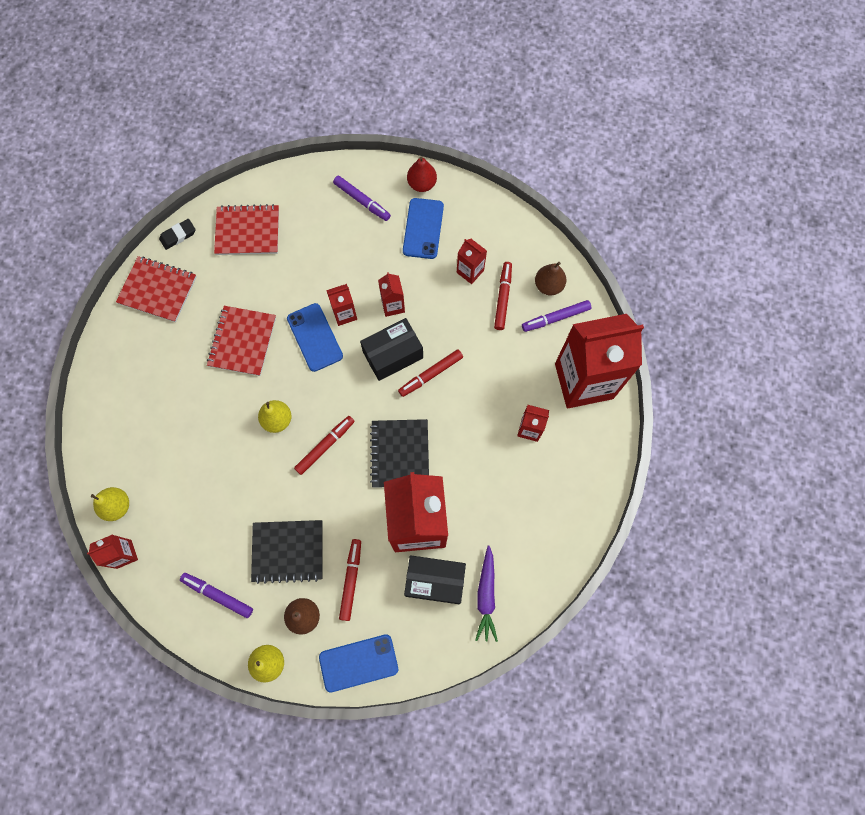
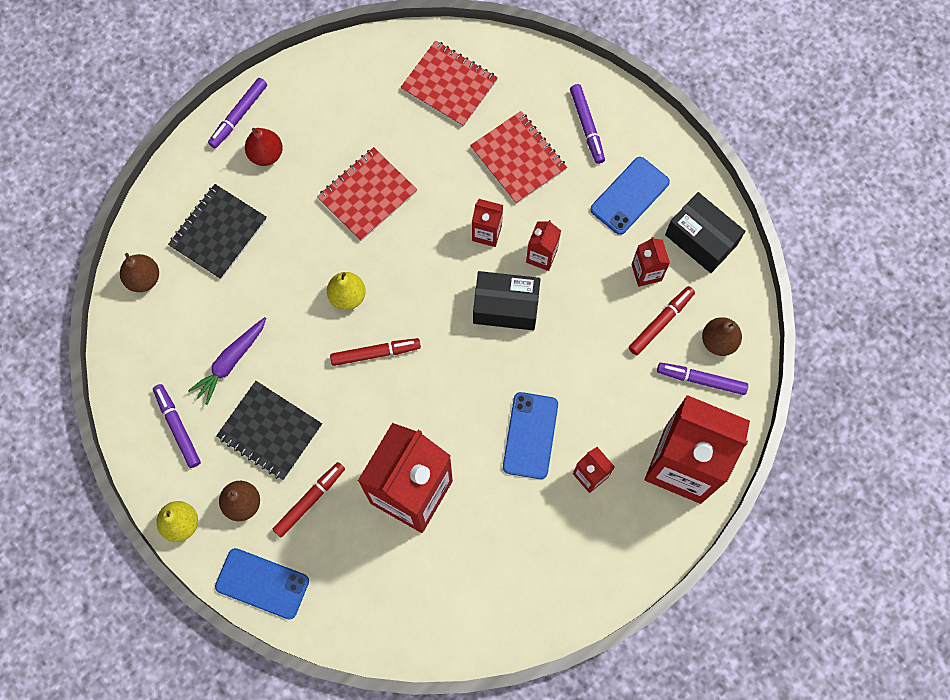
camera: 35 degrees right, 0 degrees up
(109, 345) = (238, 115): none -> purple marker
(117, 506) = (143, 278): yellow pear -> brown pear
(124, 554) = (120, 328): red carton -> none
(158, 290) = (321, 90): red notebook -> red notebook (518, 159)
(178, 235) = (378, 46): black eraser -> none
(314, 337) = (440, 237): blue phone -> blue phone (530, 435)
(400, 454) = (442, 411): black notebook -> black notebook (218, 232)
(422, 184) = (662, 148): red pear -> red pear (266, 154)
(430, 374) = (529, 352): red marker -> none
(435, 581) = (388, 558): black box -> black box (701, 239)
(486, 596) = (428, 608): purple carrot -> purple carrot (230, 362)

